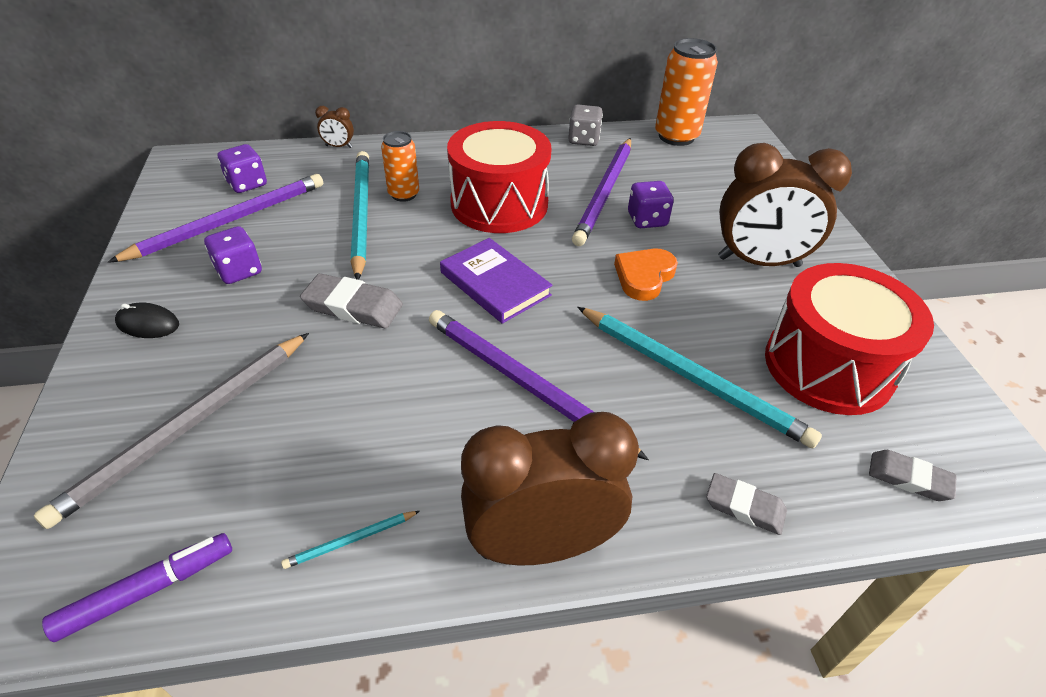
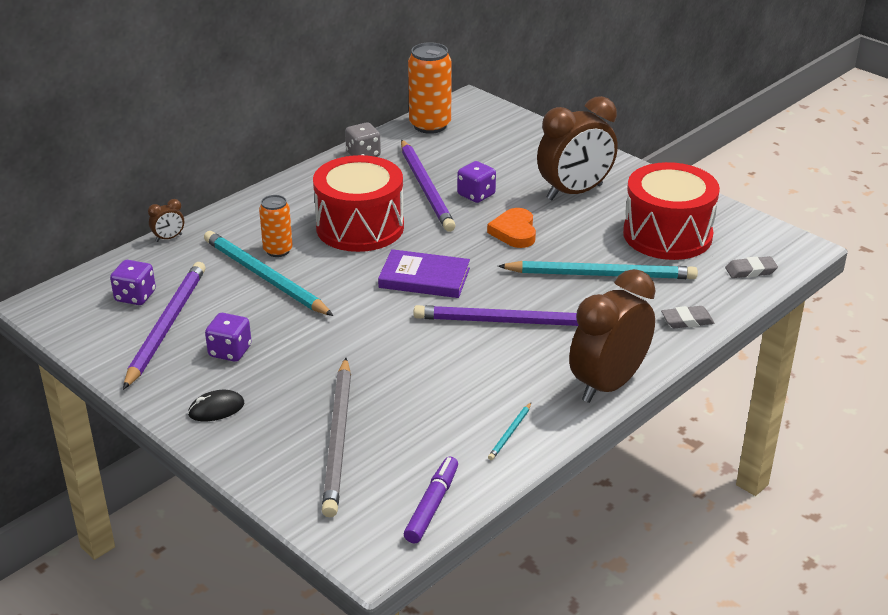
camera: 35 degrees left, 10 degrees down
(353, 306) = (347, 333): grey eraser -> none

